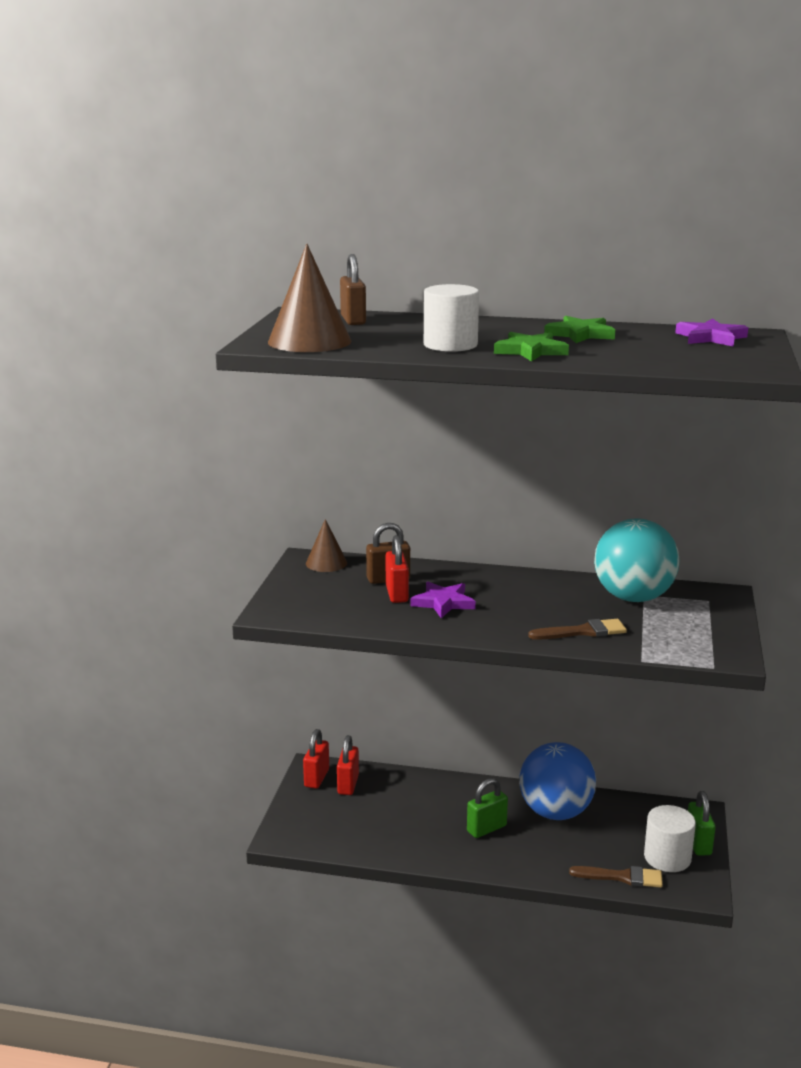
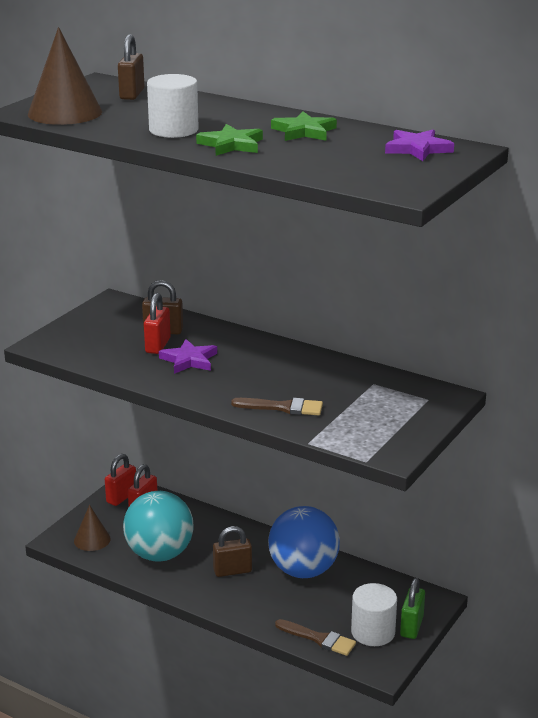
camera: 20 degrees right, 5 degrees up
(326, 563) = (126, 307): brown cone -> brown cone (92, 540)
(486, 828) = (232, 571): green padlock -> brown padlock
(633, 597) = (360, 384): turquoise ball -> turquoise ball (159, 554)

